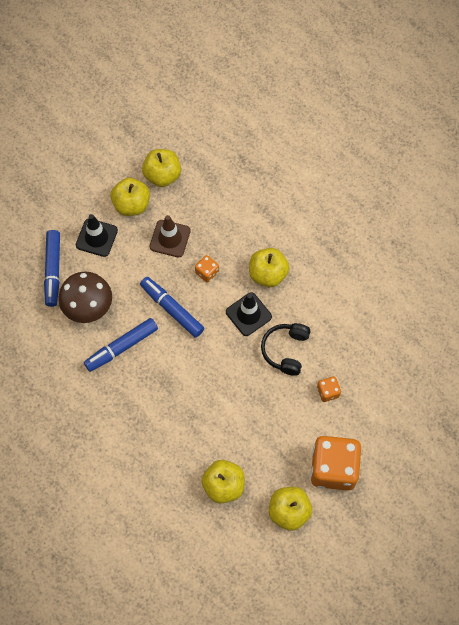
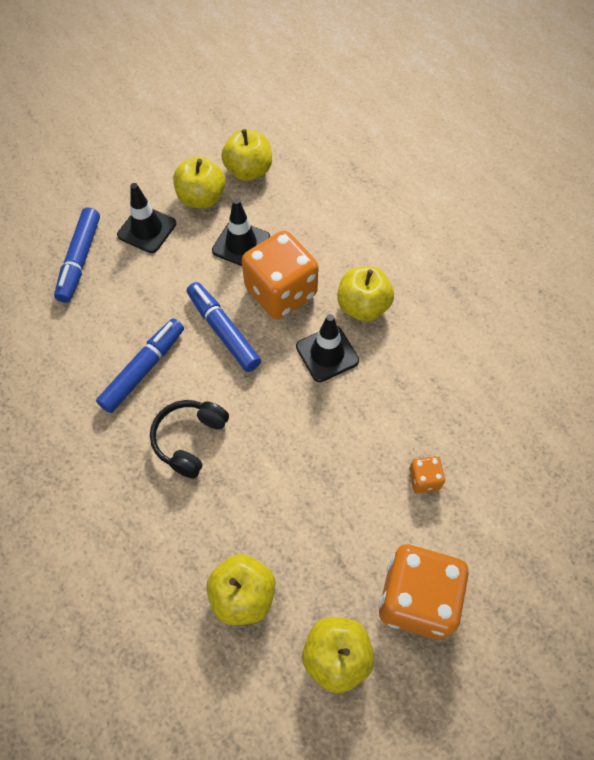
camera: 10 degrees right, 5 degrees down
(88, 307) = (112, 311): brown mushroom -> none
(122, 347) = (143, 369): blue marker -> blue marker turned 150 degrees clockwise
(170, 238) = (241, 244): brown traffic cone -> black traffic cone
(207, 272) = (281, 292): orange dice -> orange dice, size x2.25
(286, 350) = (371, 410): black headphones -> black headphones (190, 440)

